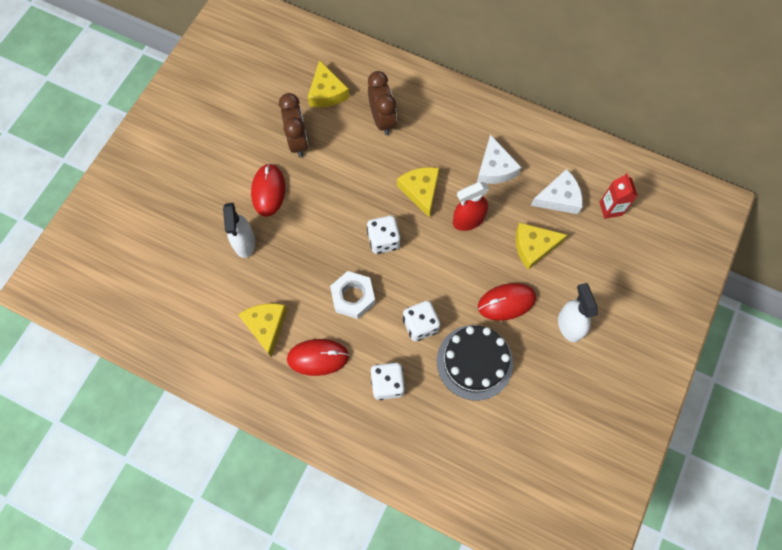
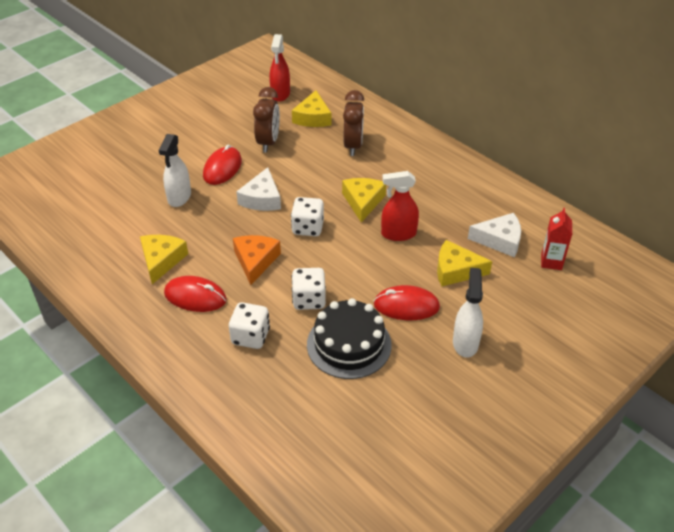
camera: 20 degrees right, 25 degrees down
(279, 68) = (280, 94): none -> red spray bottle
(353, 297) = (255, 261): white nut -> orange cheese
(495, 168) = (444, 203): white cheese -> white cheese (262, 199)

